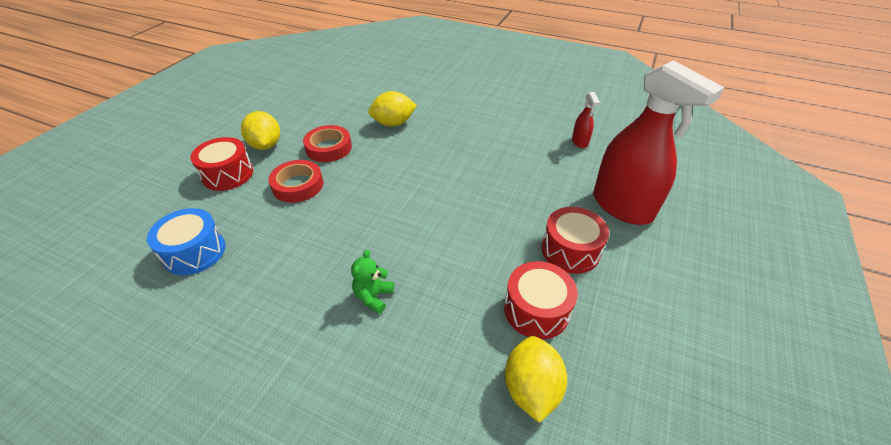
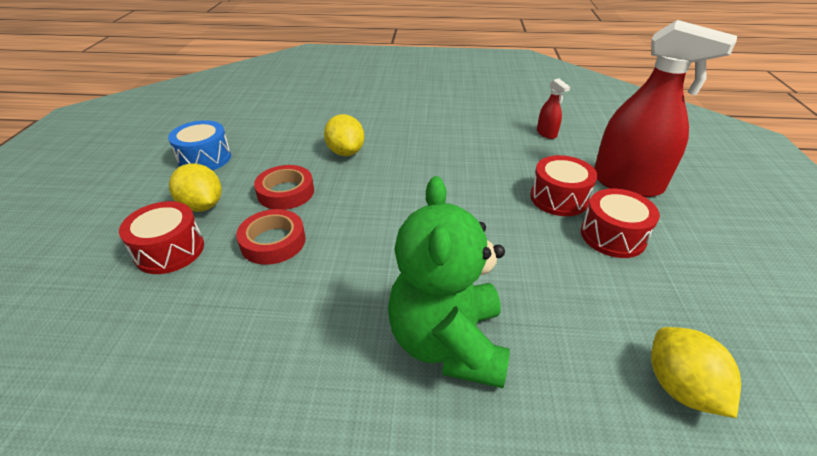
camera: 20 degrees left, 5 degrees down
(195, 252) = (178, 358): blue drum -> blue drum (205, 158)
(373, 297) = (448, 343): green teddy bear -> green teddy bear, size x2.46
(393, 123) = (346, 152): yellow lemon -> yellow lemon turned 75 degrees counterclockwise
(536, 310) = (625, 304): red drum -> red drum (559, 198)

